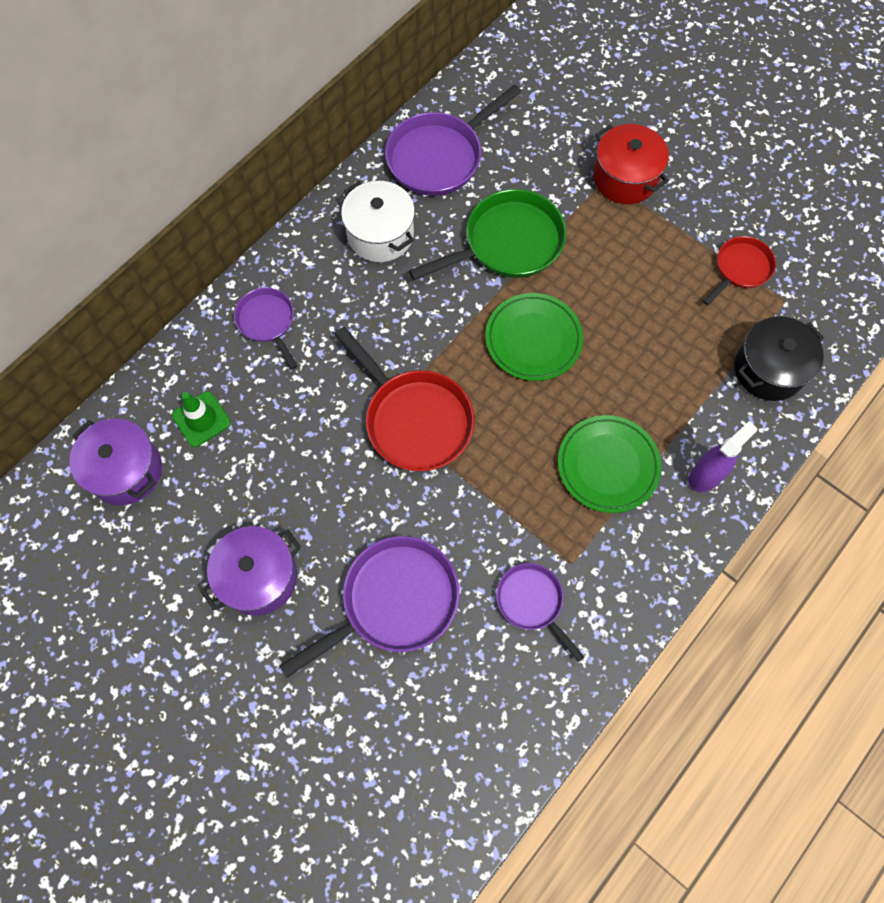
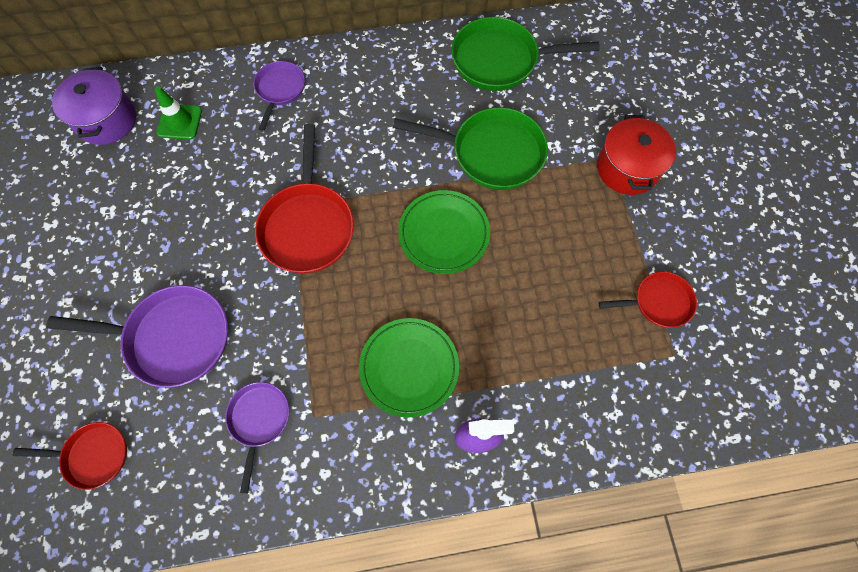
camera: 40 degrees right, 0 degrees up
(259, 577) = (111, 250): purple pot -> none
(380, 234) = (408, 85): white pot -> none
(425, 745) = (93, 455): none -> red pan
(439, 157) = (500, 60): purple pan -> green pan
(768, 369) = (607, 398): black pot -> none

